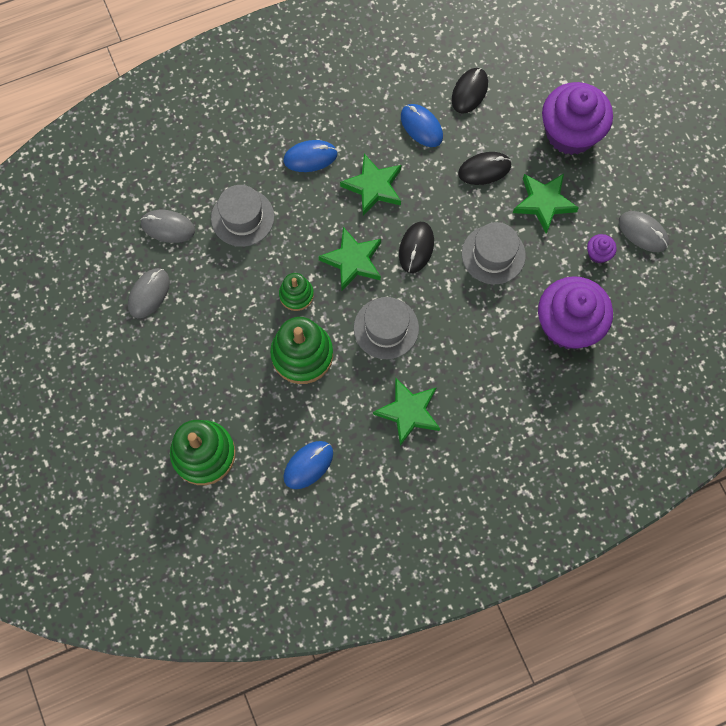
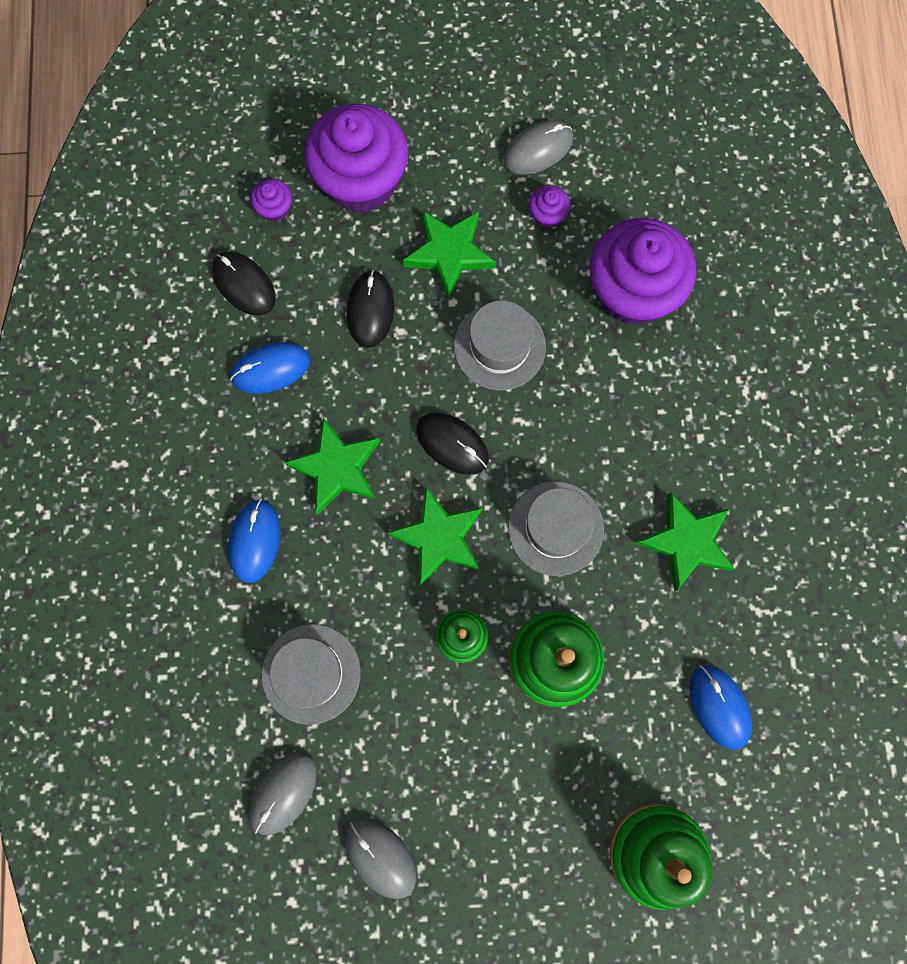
camera: 70 degrees left, 5 degrees up
(528, 90) = (275, 208): none -> purple cupcake

